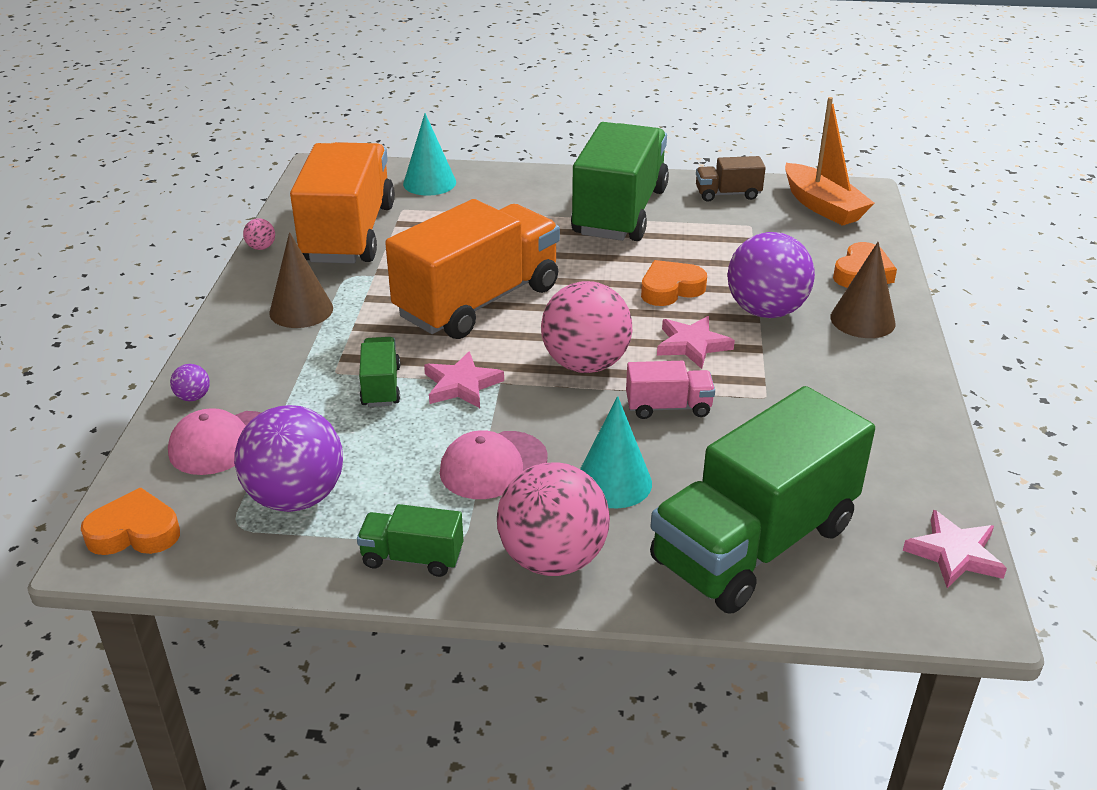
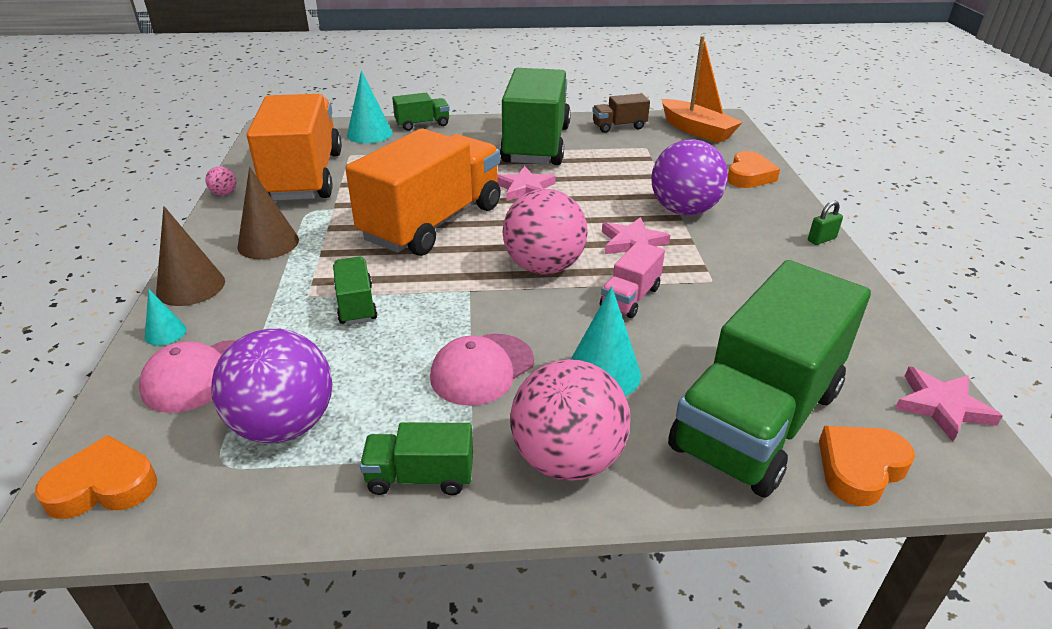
camera: 10 degrees left, 0 degrees up
(193, 397) = (165, 333): purple ball -> turquoise cone
(461, 385) = (434, 296): pink star -> pink star (525, 188)
(493, 174) = (422, 124): none -> green truck
(668, 407) = (630, 298): pink truck -> pink truck turned 135 degrees clockwise
(670, 289) = (598, 199): orange heart -> orange heart (859, 468)
(862, 320) = (765, 211): brown cone -> brown cone (191, 286)
(913, 360) = (821, 239): none -> green padlock

